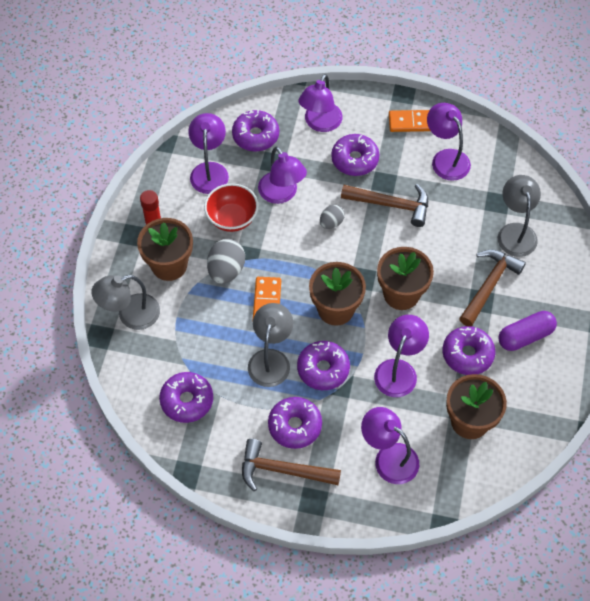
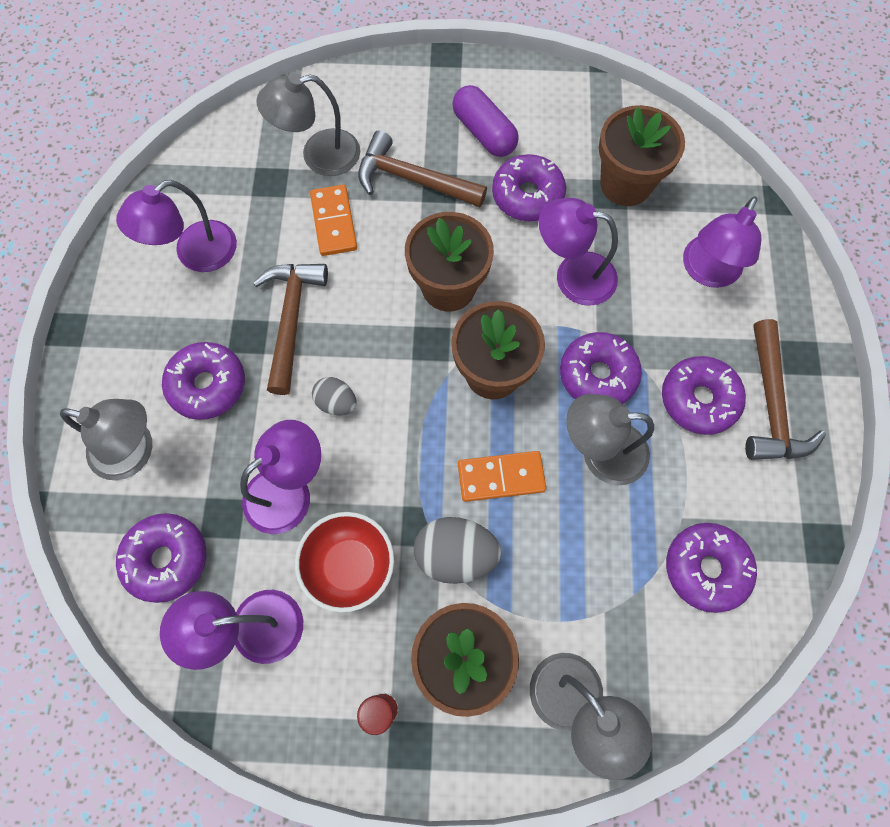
camera: 100 degrees left, 10 degrees up
(320, 123) = (134, 452): purple lamp -> grey lamp
(412, 122) = (126, 309): orange domino -> orange domino (334, 222)

